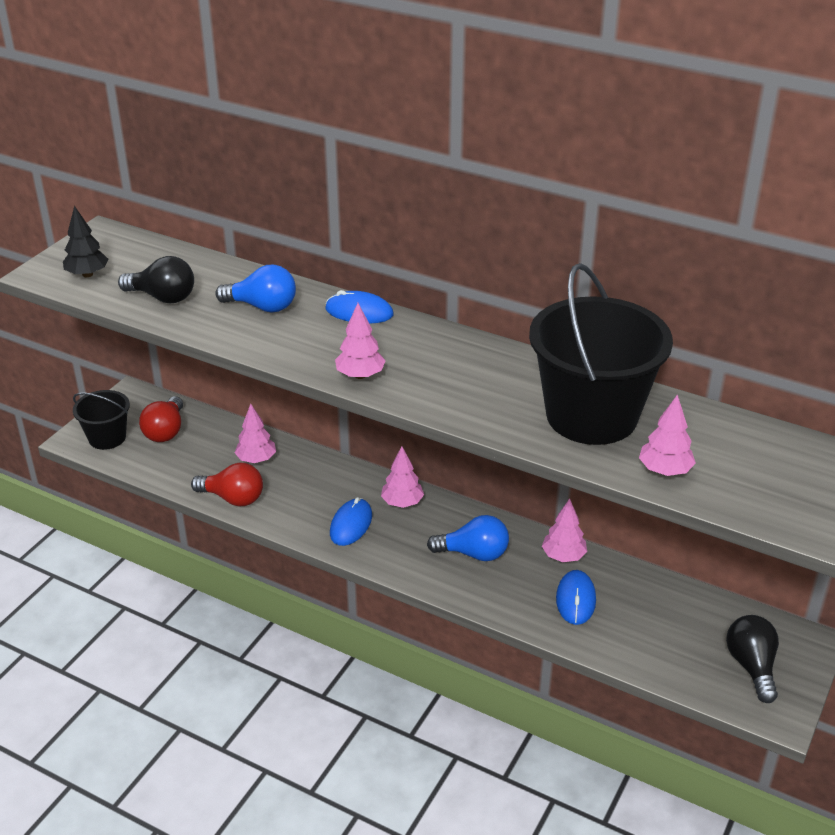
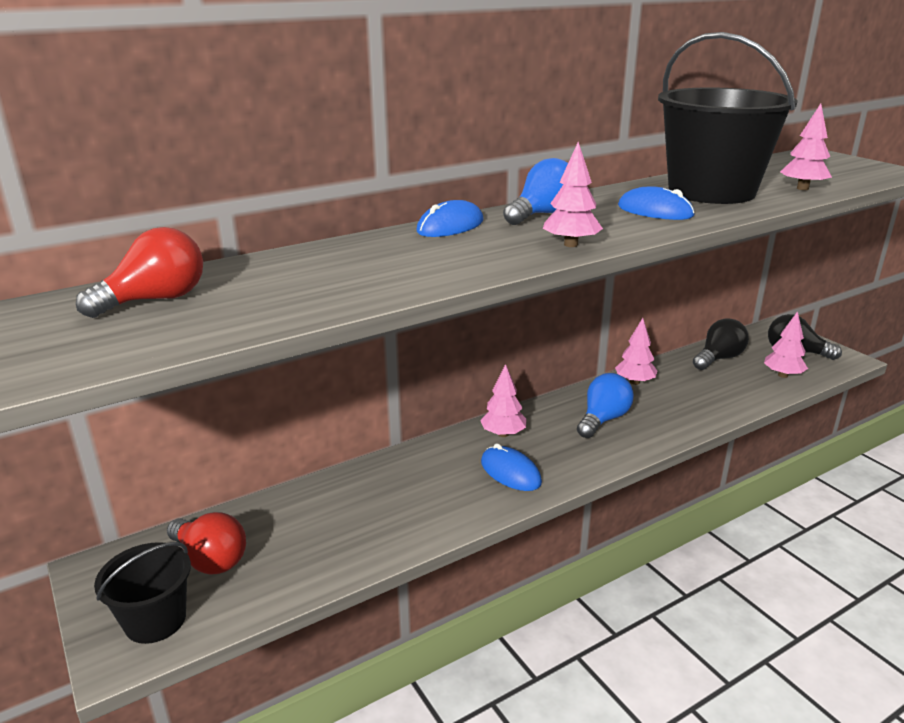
camera: 60 degrees left, 10 degrees down
(87, 274) = (110, 339): black tree -> none
(163, 297) = (264, 303): black light bulb -> black light bulb (718, 358)
(233, 498) = (396, 540): red light bulb -> red light bulb (155, 300)
(256, 459) = (345, 502): pink tree -> pink tree (782, 375)
(262, 307) = (375, 259): blue light bulb -> blue light bulb (542, 214)
(576, 599) = (690, 393): blue mouse -> blue mouse (655, 211)

